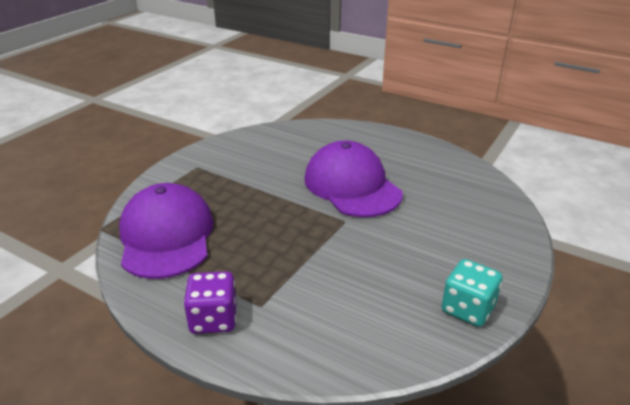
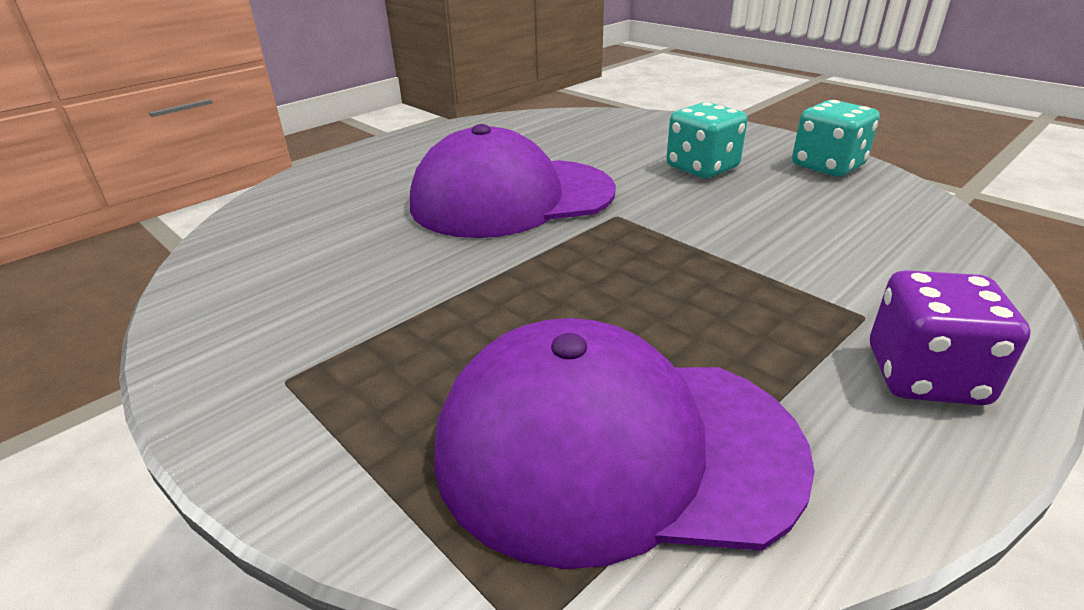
camera: 75 degrees left, 0 degrees up
(430, 248) = (702, 168): none -> turquoise dice

